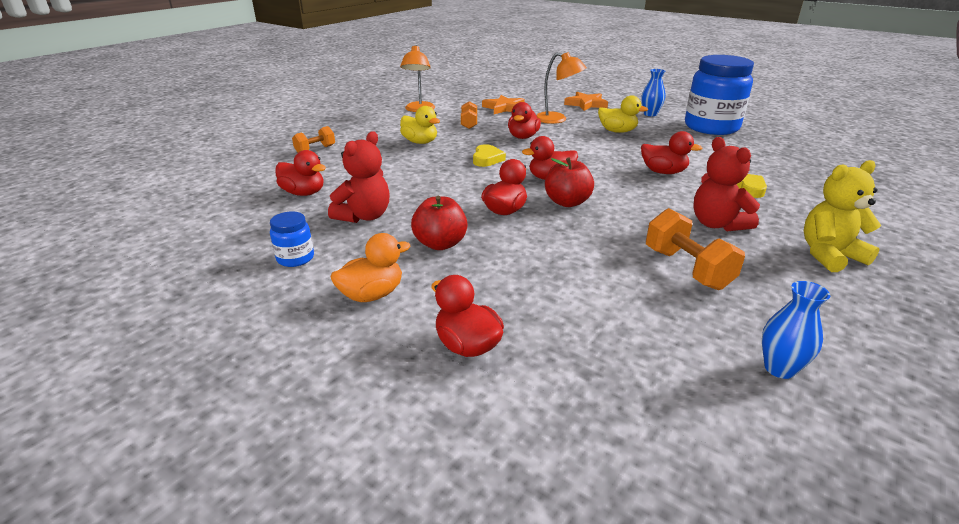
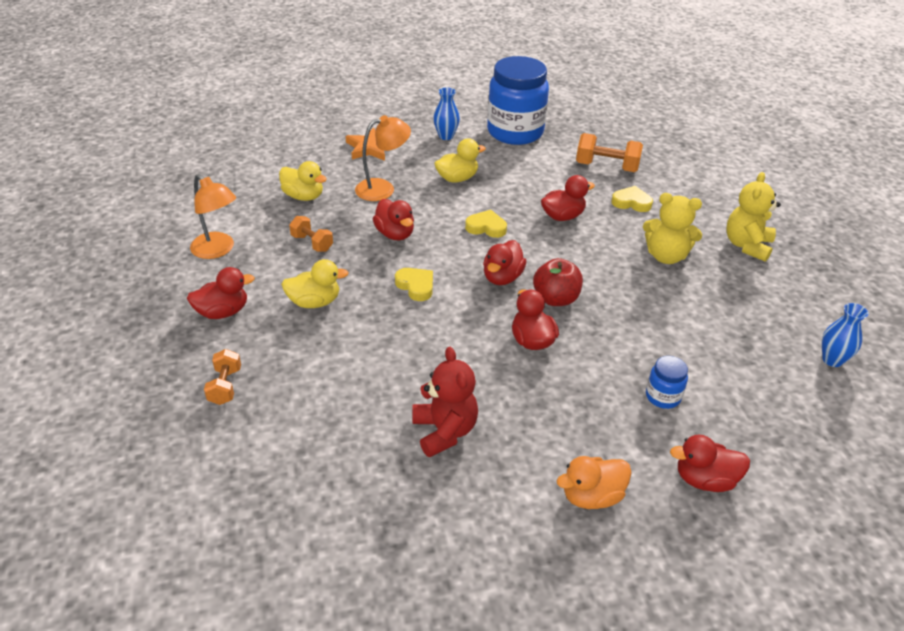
camera: 50 degrees left, 10 degrees up
(295, 258) = (480, 518): blue jar -> blue jar (663, 396)
(303, 193) = (338, 449): red duck -> red duck (223, 312)
(372, 295) = (592, 496): orange duck -> orange duck turned 120 degrees counterclockwise
(440, 244) = (549, 412): red apple -> none
(504, 108) = (303, 196): orange star -> yellow duck
(590, 155) = (486, 227): none -> yellow heart
(687, 269) = (707, 314): orange dumbbell -> orange dumbbell (606, 167)
(717, 224) = (666, 256): red teddy bear -> yellow teddy bear

